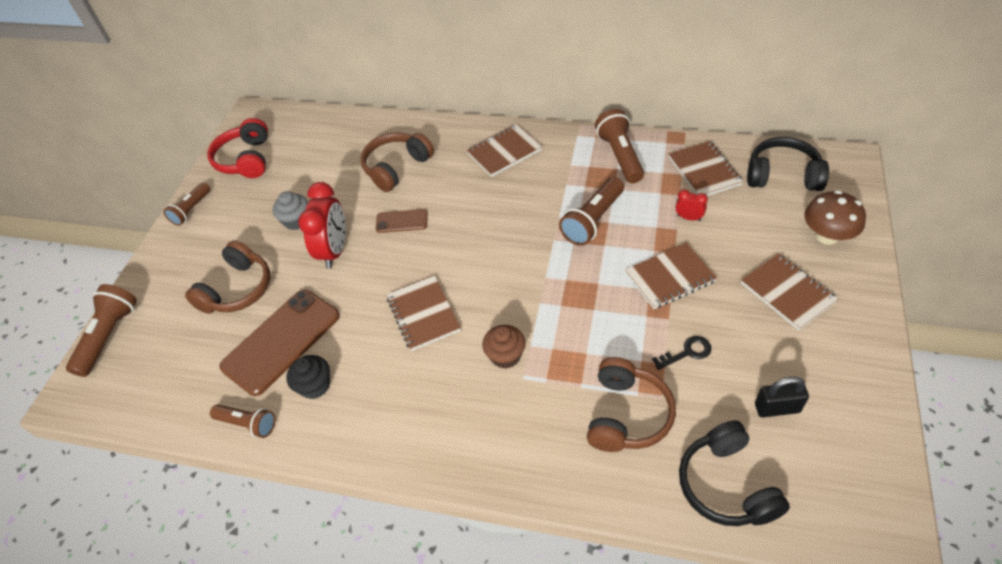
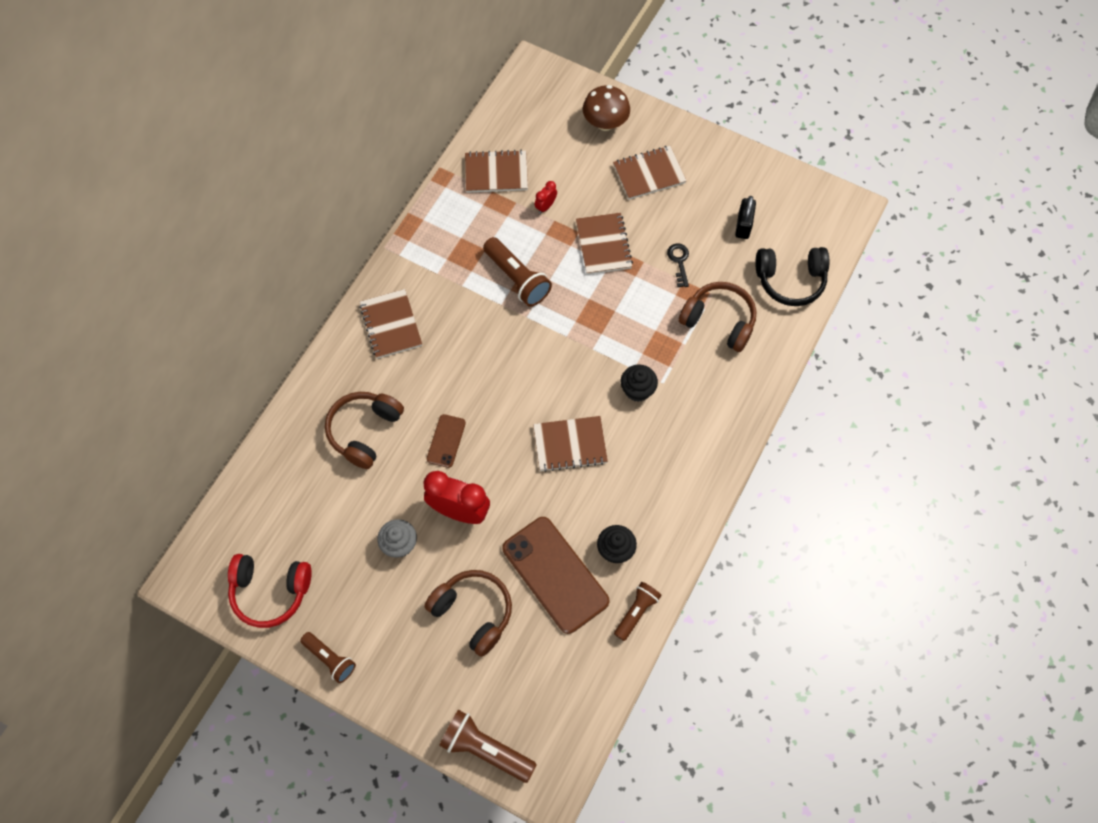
camera: 80 degrees left, 15 degrees up
(396, 167) = (364, 431): brown headphones -> brown headphones turned 60 degrees clockwise
(505, 356) = (637, 390): brown cupcake -> black cupcake
(620, 156) = (445, 229): brown flashlight -> none
(782, 175) = (528, 120): black headphones -> none

